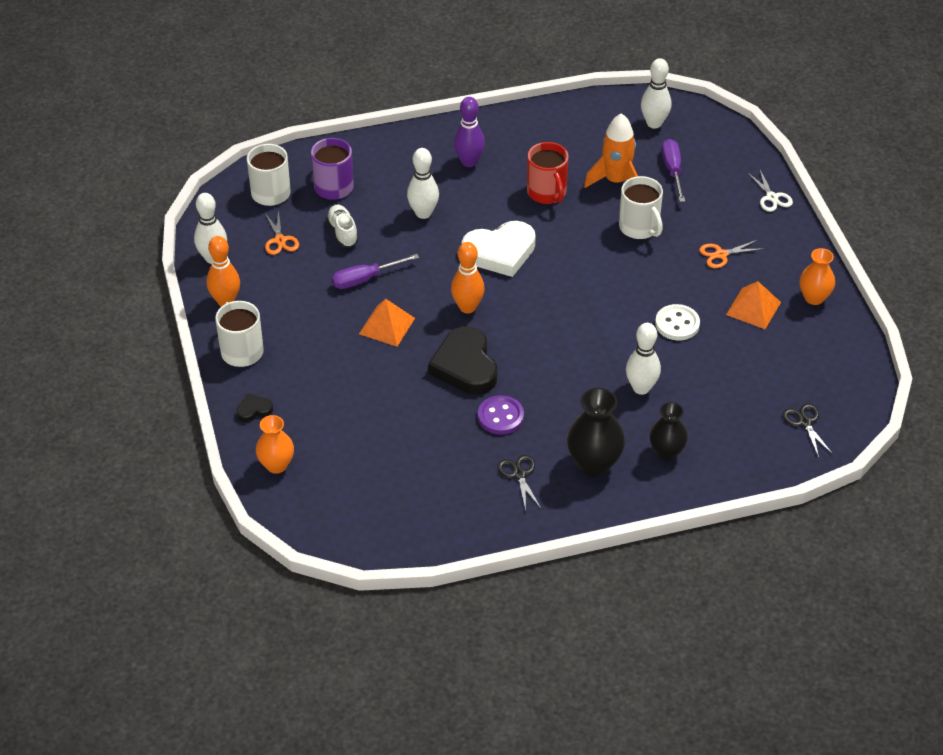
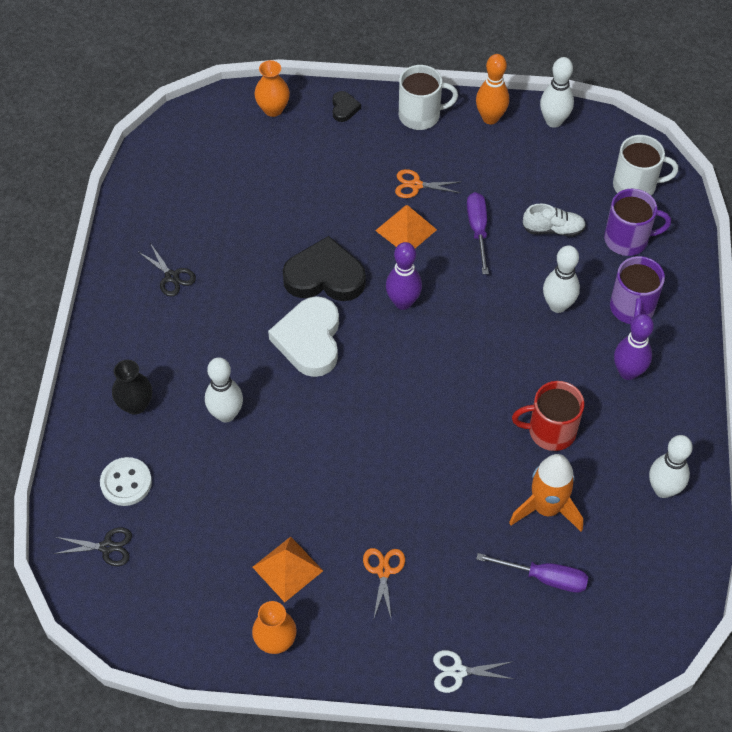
camera: 110 degrees right, 10 degrees up
(280, 240) = (560, 177): orange scissors -> orange scissors (416, 185)
(405, 171) = (631, 308): none -> purple mug
(467, 307) = (403, 302): orange bowling pin -> purple bowling pin
(500, 252) = (472, 355): white heart -> white heart (309, 340)
(500, 416) = (247, 284): purple button -> none
(519, 474) = (171, 276): black scissors -> black scissors turned 45 degrees clockwise
(594, 464) = (153, 339): black vase -> none
(639, 227) = (460, 503): white mug -> none
(654, 123) = (638, 591): white bowling pin -> white bowling pin (663, 489)
(677, 324) = (298, 482): white button -> white button (126, 482)

